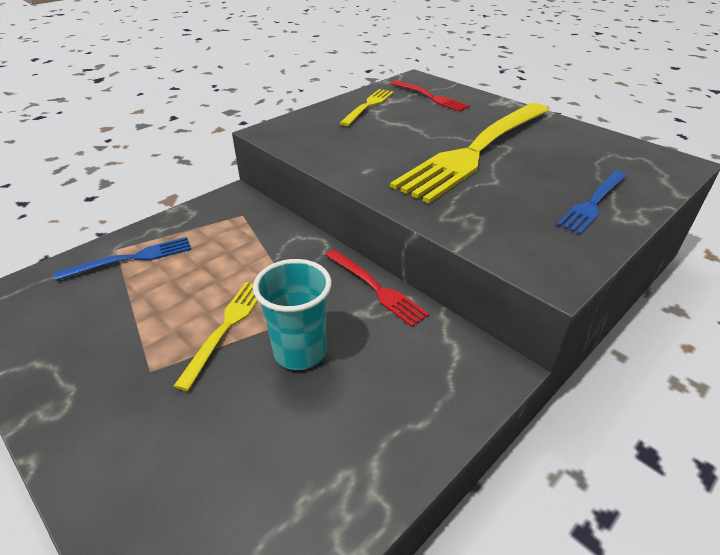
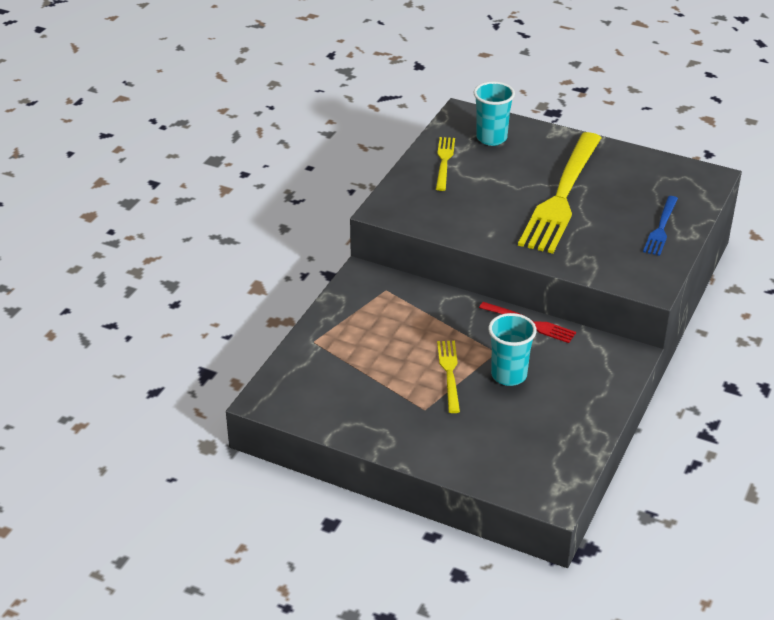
camera: 20 degrees left, 0 degrees up
(132, 258) = (334, 345): blue fork -> none
(430, 97) = (491, 138): red fork -> turquoise cup

